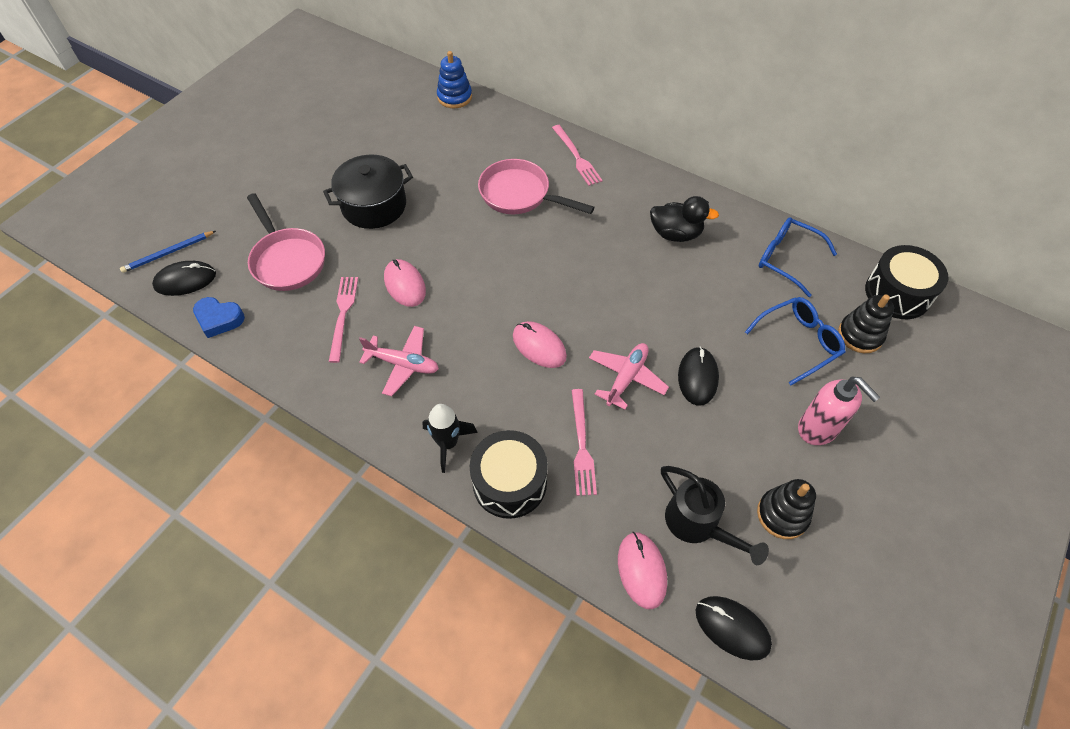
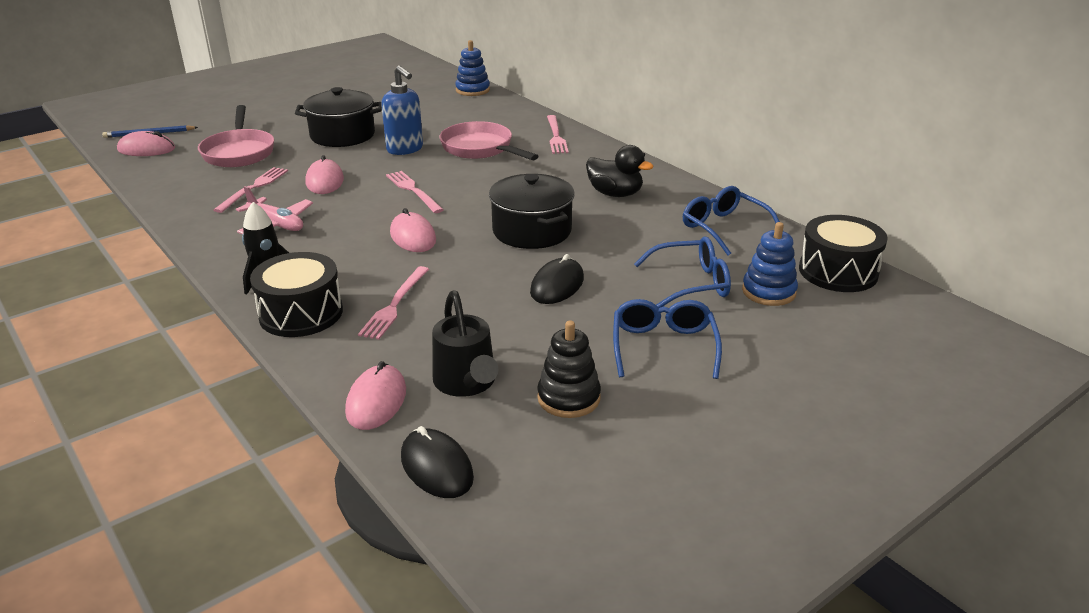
camera: 20 degrees right, 25 degrees down
(185, 280) = (146, 149): black mouse -> pink mouse
(219, 319) = (150, 173): blue heart -> none
(449, 214) = (405, 149): none -> blue soap dispenser
(497, 277) = (413, 191): none -> pink fork
(626, 378) = (481, 272): pink plane -> none
(635, 308) = (532, 231): none -> black pot
(818, 429) = (663, 346): pink soap dispenser -> blue glasses
(860, 335) = (768, 292): black stacking toy -> blue stacking toy

